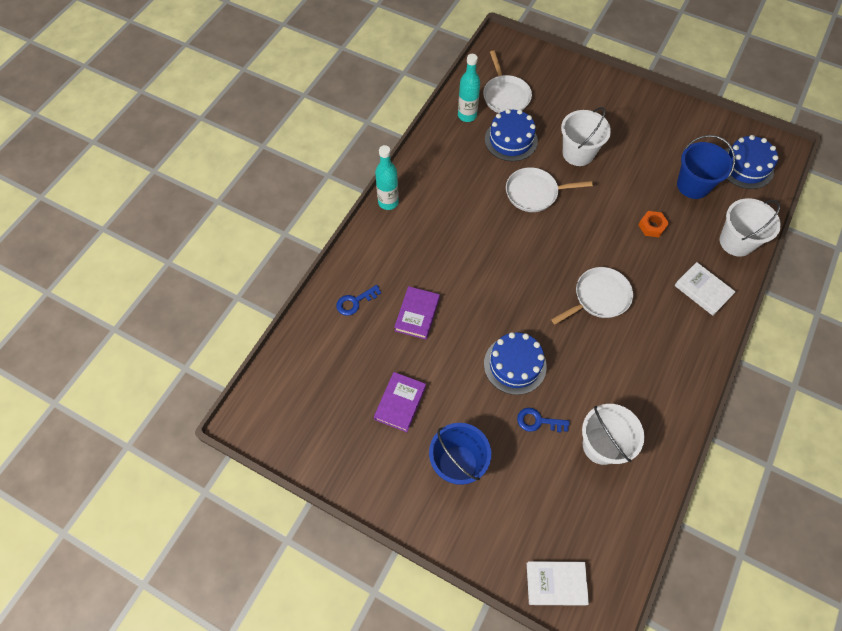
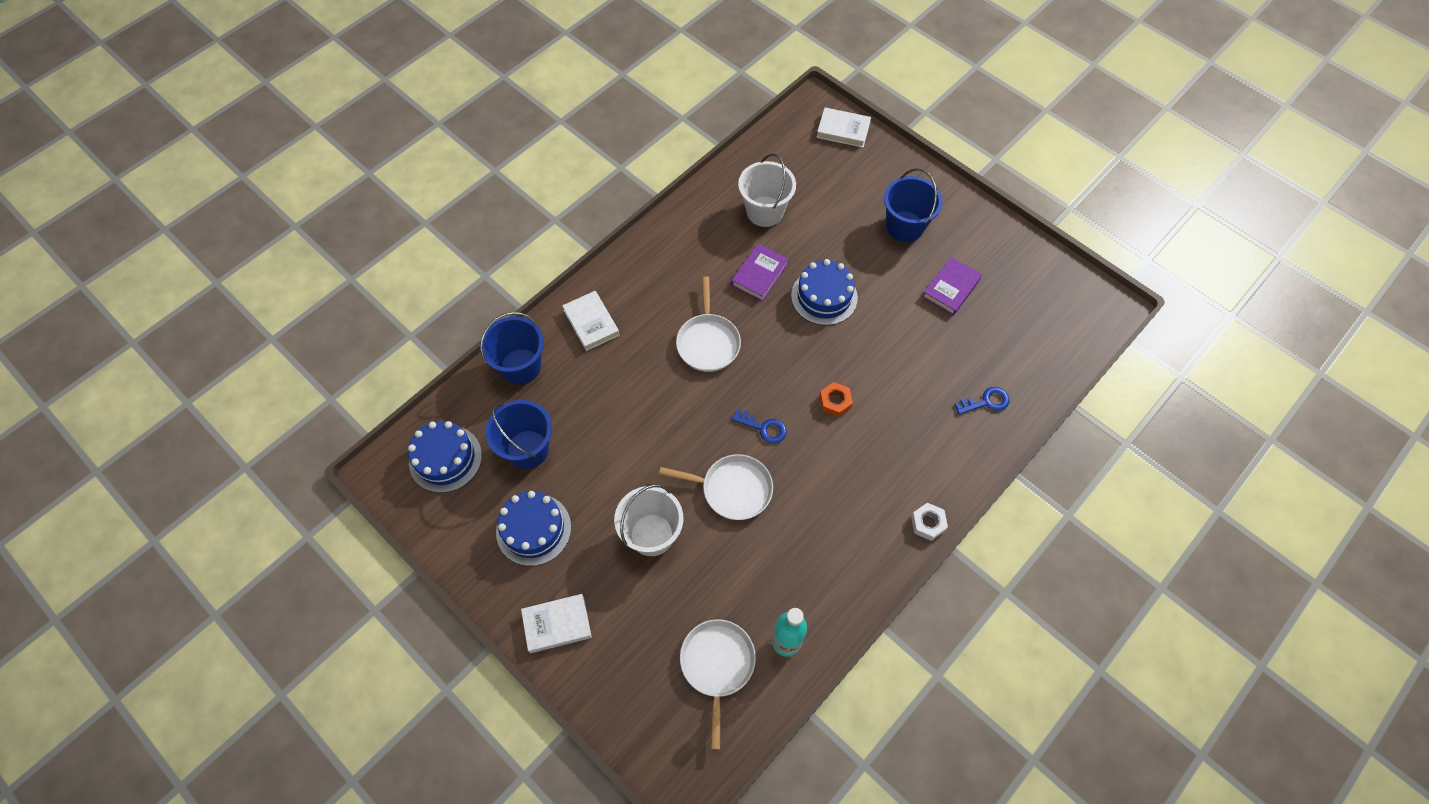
camera: 165 degrees left, 0 degrees up
(388, 202) = (928, 523): turquoise bottle -> white nut
(417, 314) = (917, 371): purple book -> purple book (759, 275)
(511, 140) = (736, 581): blue cake -> blue cake (533, 529)
(538, 421) = (818, 243): blue key -> blue key (764, 428)
(599, 297) = (708, 342): white pan -> white pan turned 75 degrees counterclockwise
(612, 94) = (557, 624): none -> white book
(652, 226) = (607, 408): orange nut -> orange nut (835, 402)
(736, 242) = (520, 366): white bucket -> blue bucket

